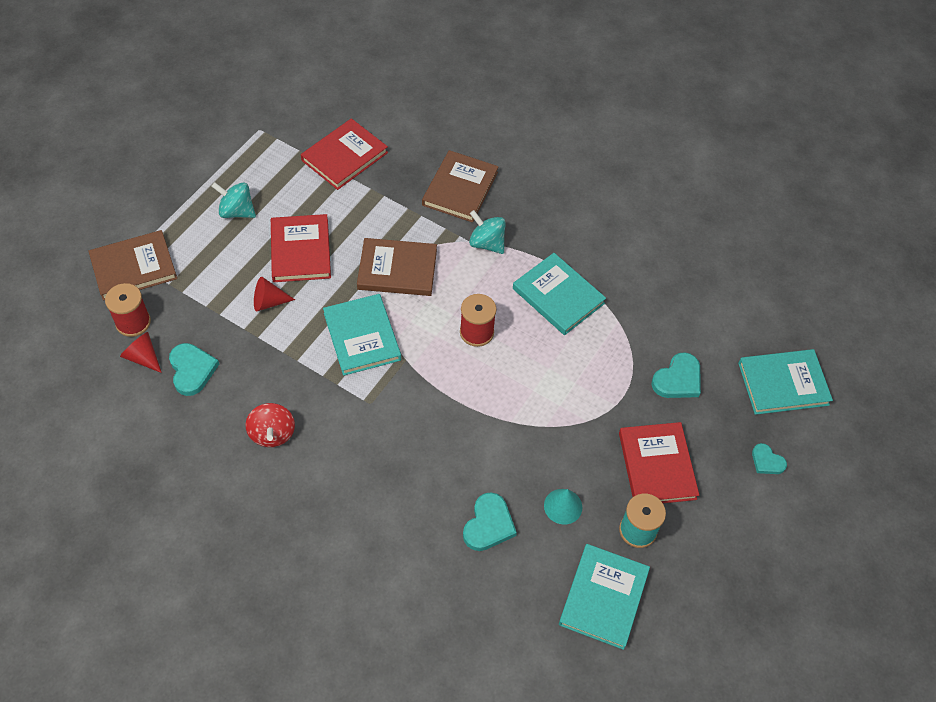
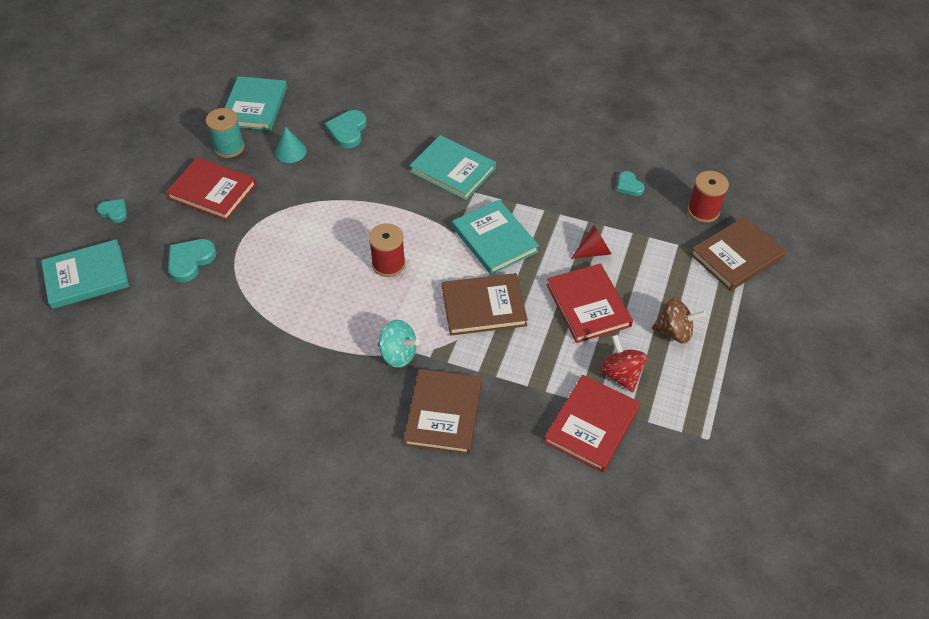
camera: 170 degrees right, 5 degrees down
(143, 357) = (675, 187): red cone -> none
(192, 370) = (629, 185): turquoise heart -> turquoise heart, size x0.63
(236, 211) = (674, 332): turquoise spinning top -> brown spinning top
(272, 434) = (538, 155): red spinning top -> red spinning top (620, 374)
(558, 296) = (313, 314): turquoise book -> turquoise book (453, 170)
(657, 466) = (212, 191): red book -> red book turned 45 degrees counterclockwise

